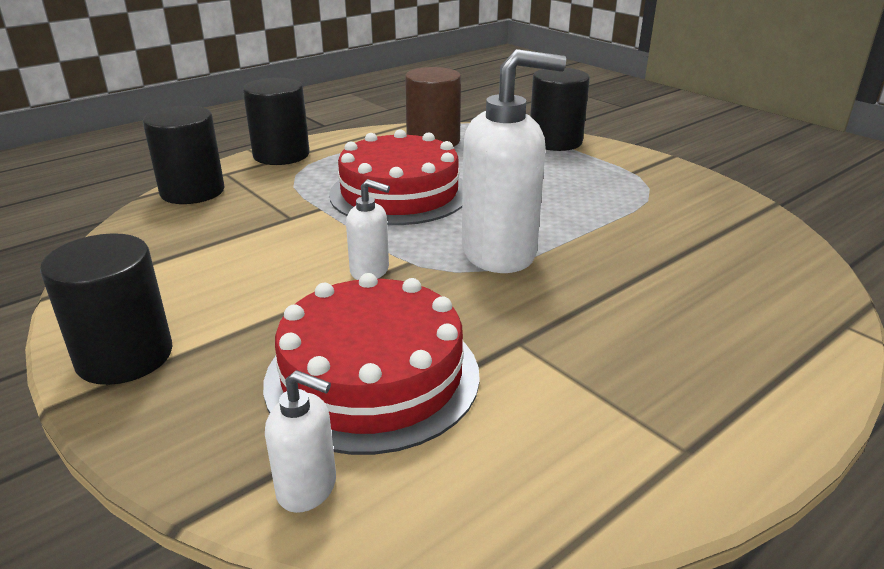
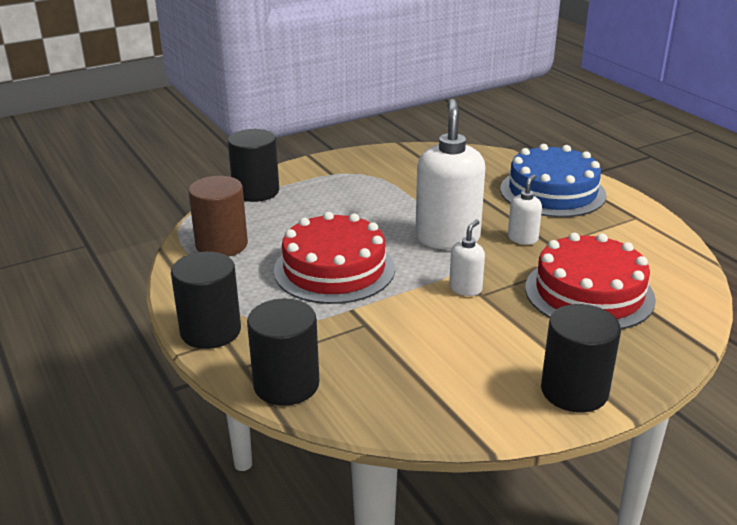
camera: 80 degrees left, 0 degrees up
(307, 488) = (681, 315): white soap dispenser -> white soap dispenser (522, 238)
(720, 342) = (552, 192): none -> blue cake

